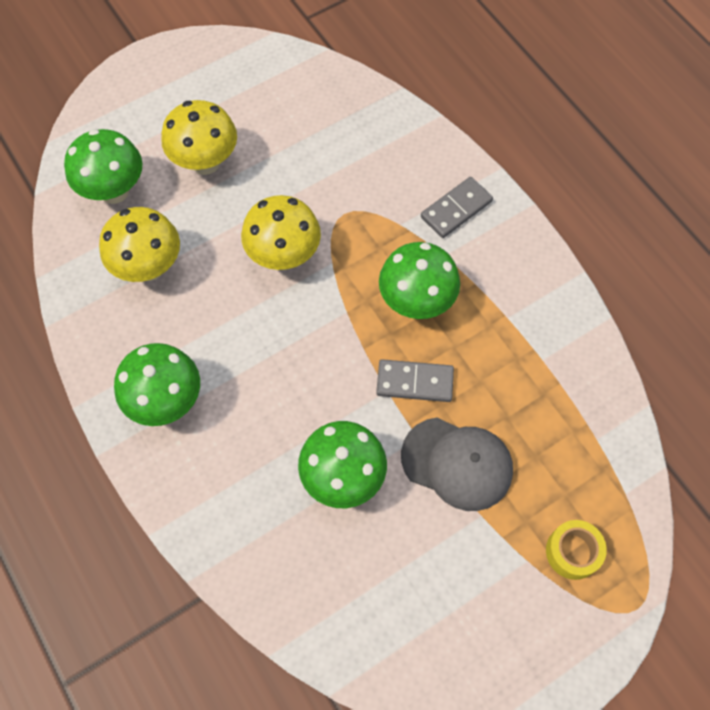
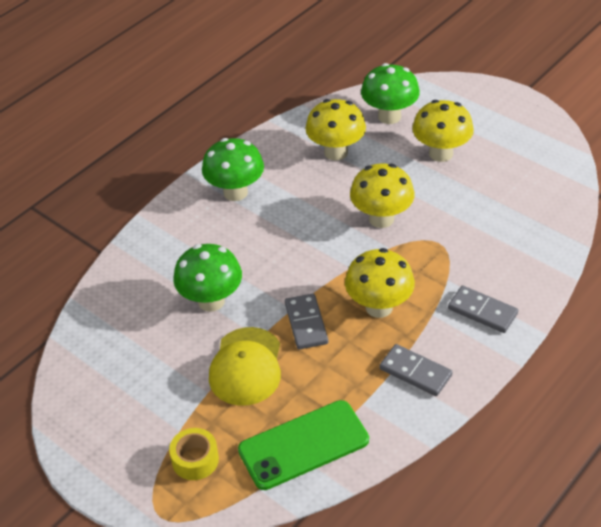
camera: 75 degrees right, 20 degrees down
(416, 302) = (379, 307): green mushroom -> yellow mushroom
(457, 463) = (246, 367): grey cap -> yellow cap
(516, 297) = (415, 372): none -> grey domino
(581, 433) = (303, 445): none -> green phone

